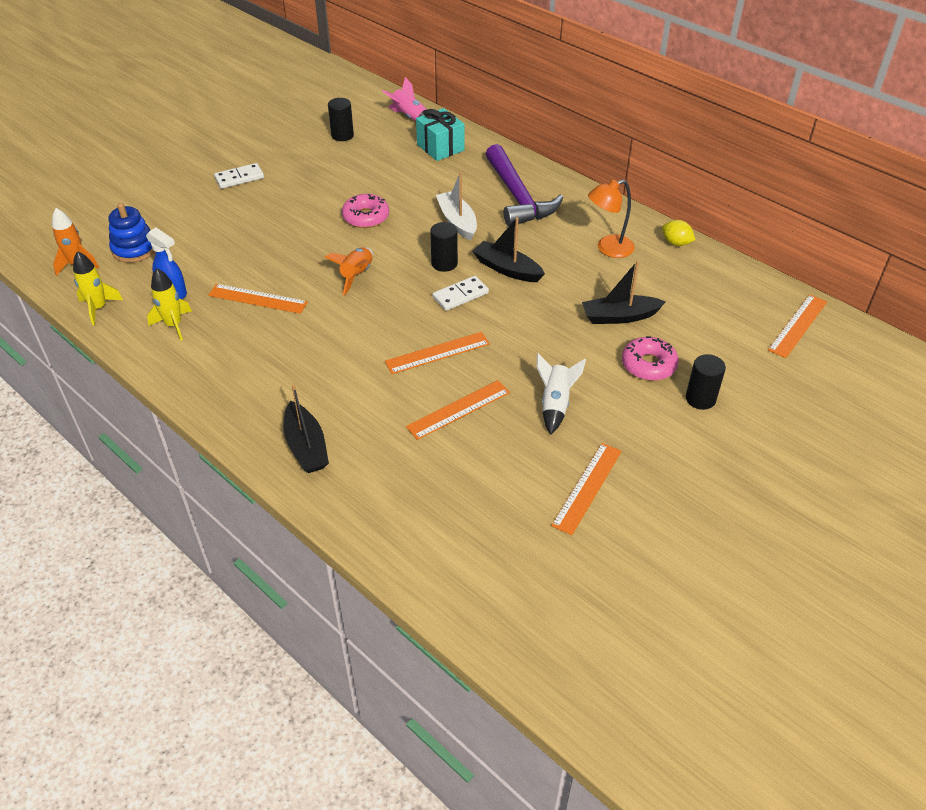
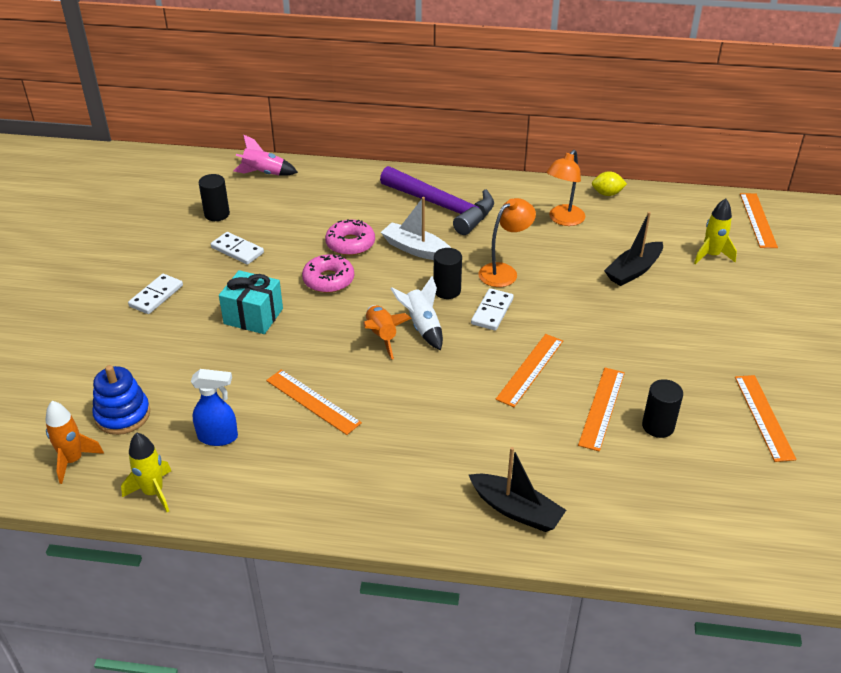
camera: 35 degrees left, 5 degrees down
(174, 325) = (257, 468): yellow rocket -> yellow rocket (711, 255)
(258, 299) = (313, 401): orange ruler -> orange ruler turned 60 degrees clockwise
(327, 168) = (237, 250): none -> white domino
(440, 147) = (325, 190): turquoise gift -> turquoise gift (253, 316)
(507, 269) = (504, 272): black boat -> orange lamp
(555, 404) = (667, 364): white rocket -> white rocket (422, 327)
(648, 365) = (696, 299): pink donut -> pink donut (350, 244)
(700, 399) = (759, 306): black cylinder -> black cylinder (658, 426)

